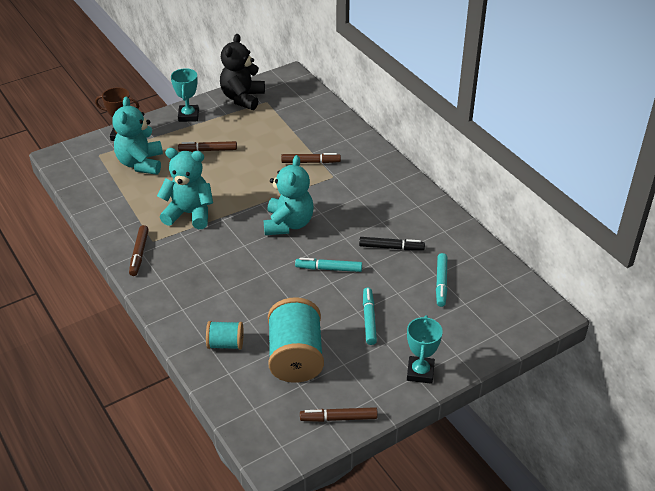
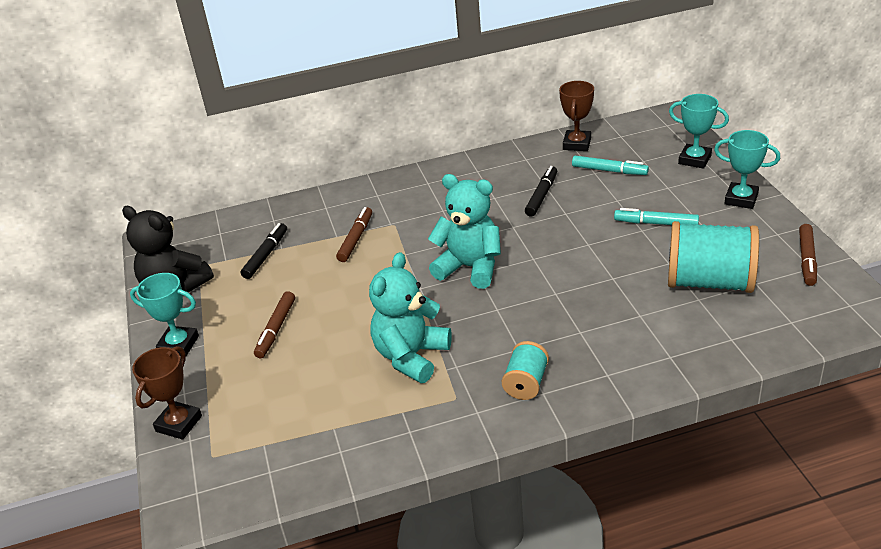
camera: 70 degrees left, 5 degrees down
(139, 254) = (480, 414): brown marker -> none
(141, 163) = (266, 404): turquoise teddy bear -> none
(225, 344) = (680, 338): turquoise spool -> turquoise spool (526, 383)
(283, 126) = (266, 255): none -> black marker
(328, 269) = (564, 243): turquoise marker -> none
(477, 337) = (694, 160): none -> turquoise trophy
(478, 258) = (577, 144): none -> brown trophy

